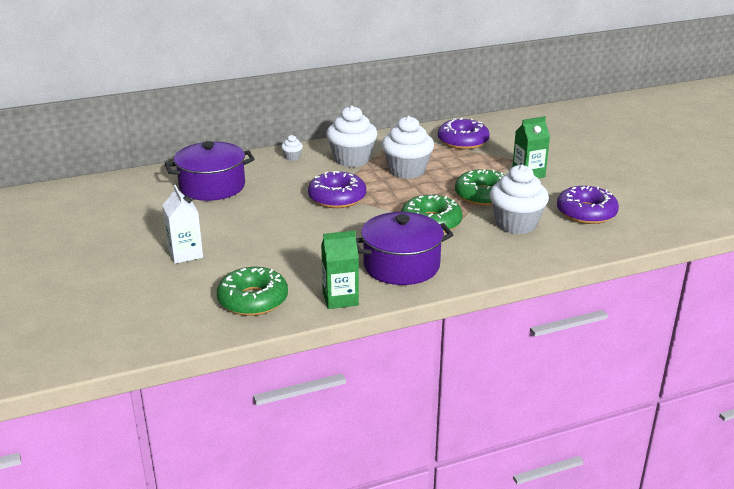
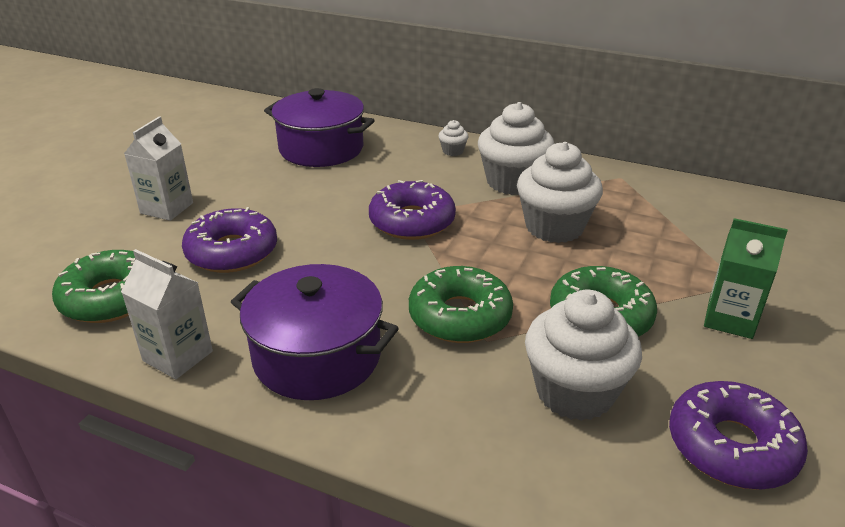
camera: 45 degrees right, 5 degrees up
(340, 299) = (178, 356): green carton -> white carton
(463, 141) = (702, 221): purple donut -> purple donut (232, 252)

